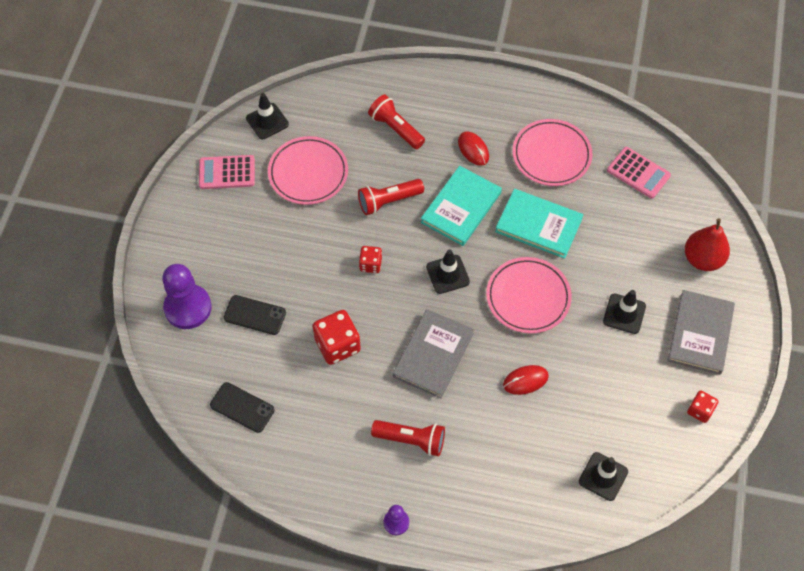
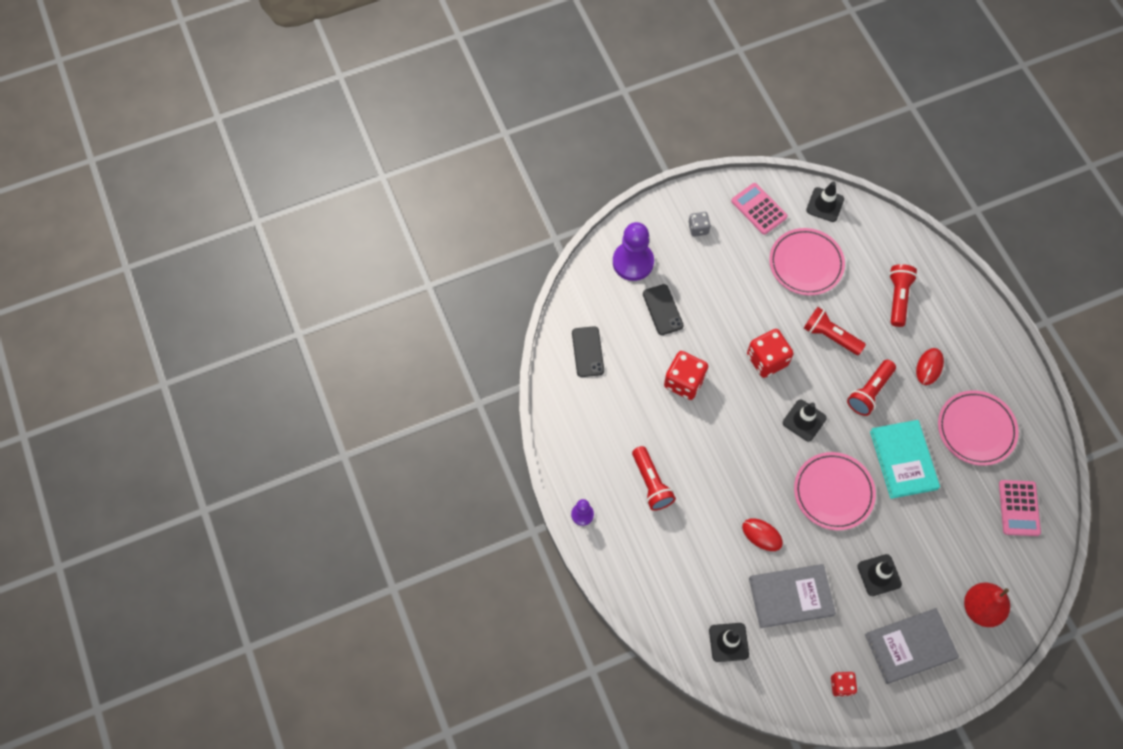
camera: 55 degrees right, 5 degrees up
(203, 232) = (698, 228): none -> grey dice
(370, 264) = (767, 360): red dice -> red dice, size x1.75
(433, 355) = (730, 454): grey book -> grey book (791, 597)
(461, 207) = (869, 392): turquoise book -> red flashlight

